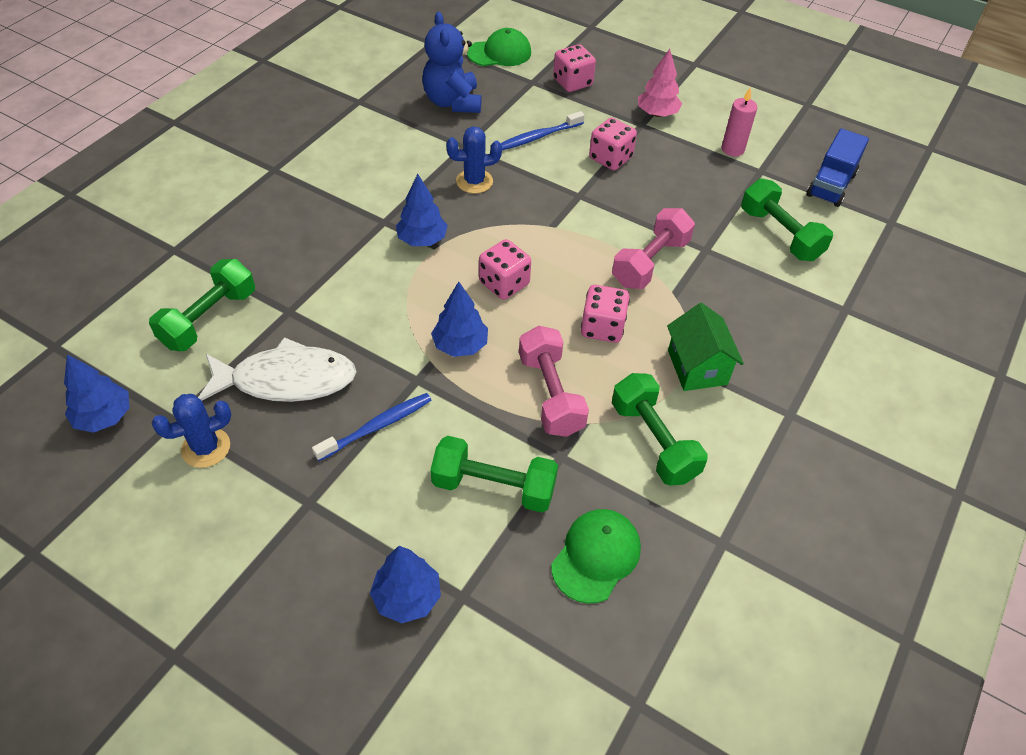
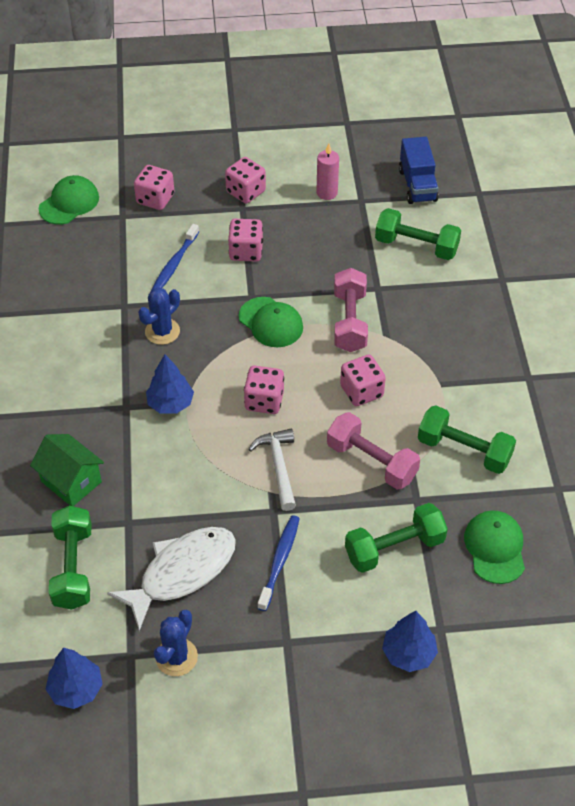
camera: 35 degrees left, 0 degrees up
(453, 102) = (76, 271): blue teddy bear -> none
(460, 345) = (278, 467): blue tree -> white hammer
(575, 224) = (271, 322): none -> green cap
(657, 114) = (246, 192): pink tree -> pink dice
(697, 367) = (446, 381): green house -> green house (71, 482)

